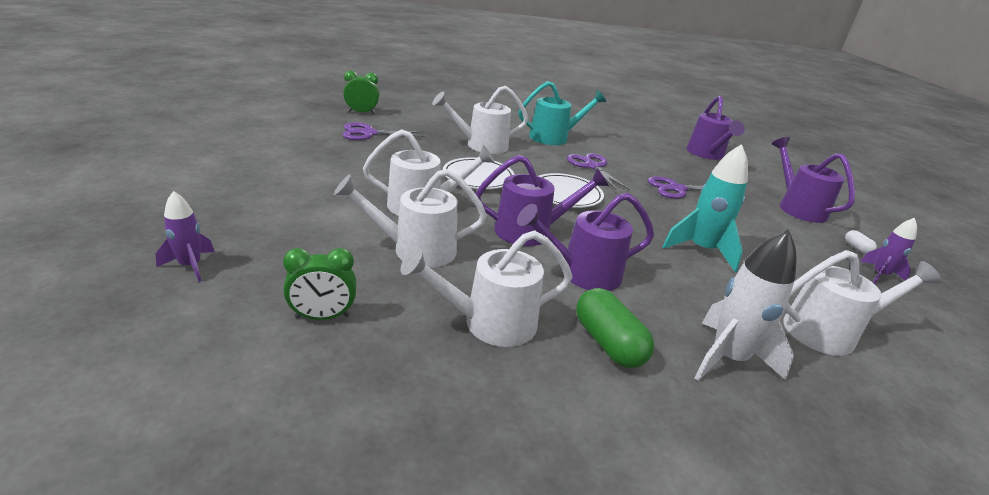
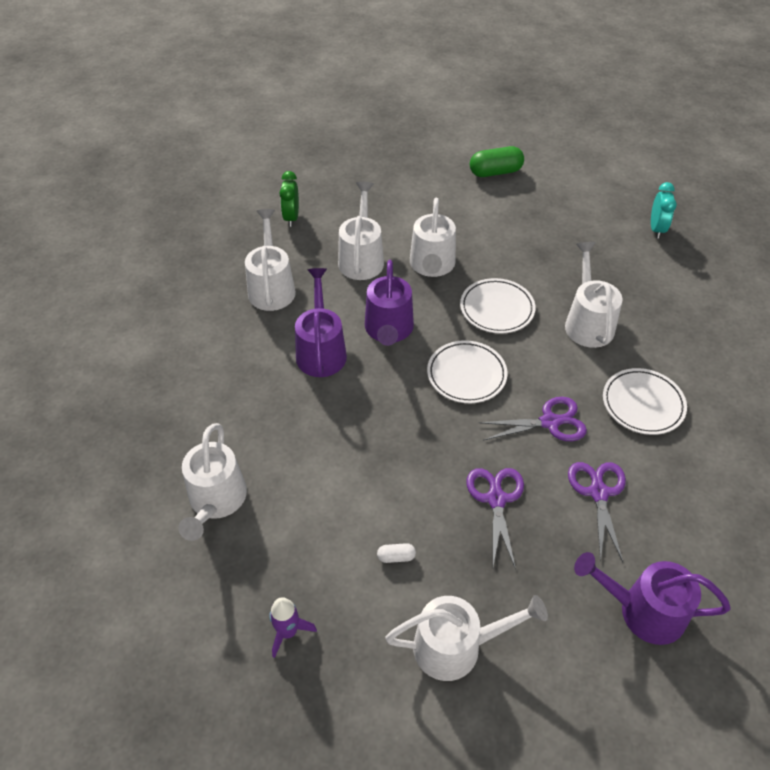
camera: 105 degrees right, 20 degrees up
(190, 266) = (348, 165): purple rocket -> none
(361, 112) = (656, 229): green clock -> turquoise clock
(368, 133) = (592, 234): purple scissors -> purple scissors (598, 492)
(554, 137) = (643, 404): turquoise watering can -> white plate
(608, 343) = (239, 343): green capsule -> green capsule (495, 172)
(701, 250) = (351, 460): turquoise rocket -> none
(728, 359) = (207, 408): white rocket -> none
(797, 207) = (457, 646): purple watering can -> white watering can
(857, 248) = (347, 653): white capsule -> white capsule (396, 557)

